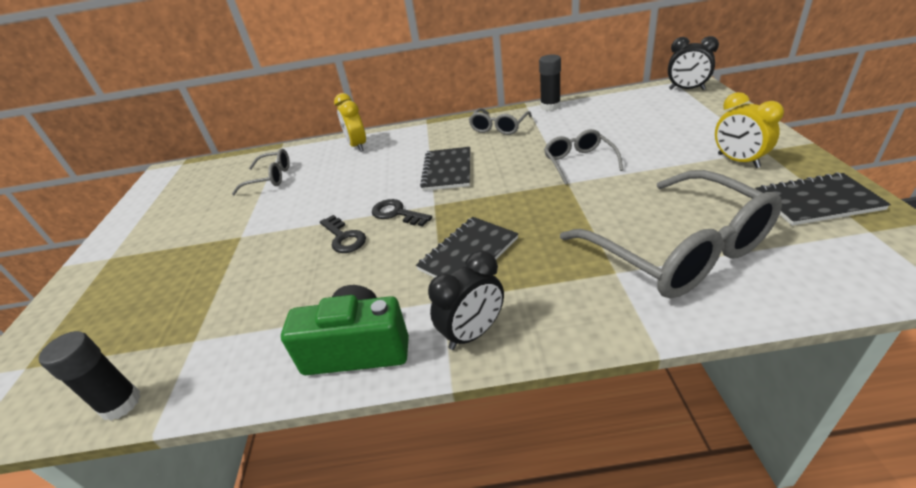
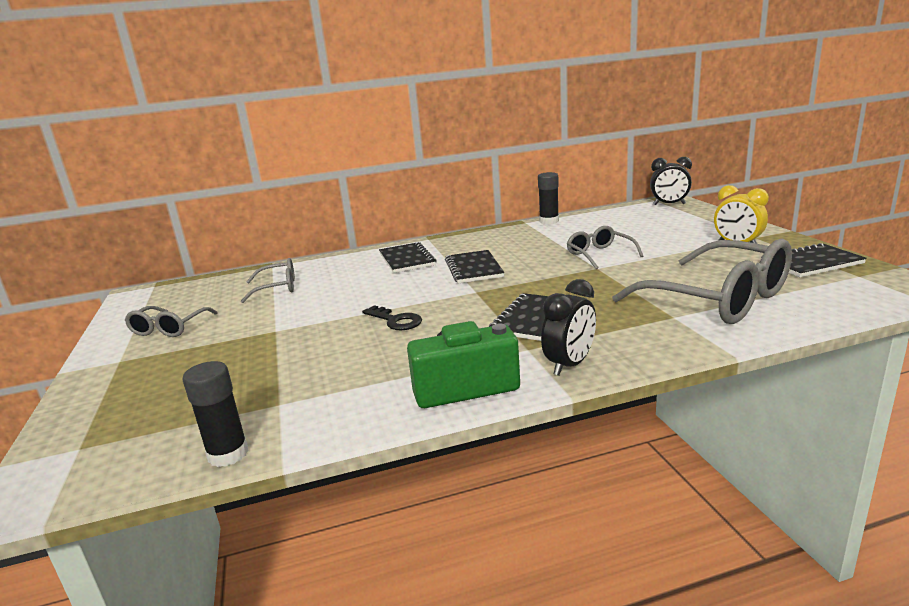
camera: 15 degrees left, 15 degrees down
(357, 146) = (363, 259): yellow clock -> none
(394, 151) = (407, 259): none -> black notebook
(396, 213) = (441, 300): black key -> none
(499, 127) = (507, 237): grey glasses -> grey glasses (169, 329)

